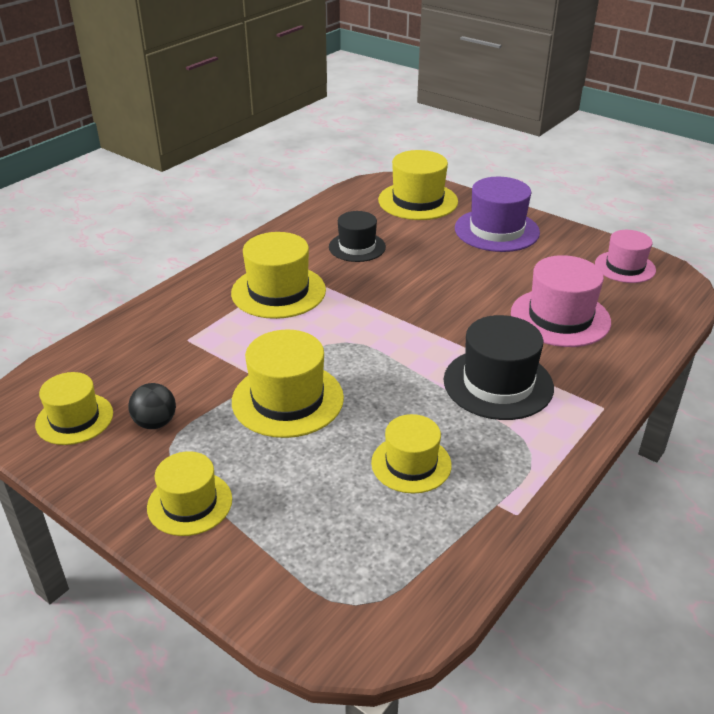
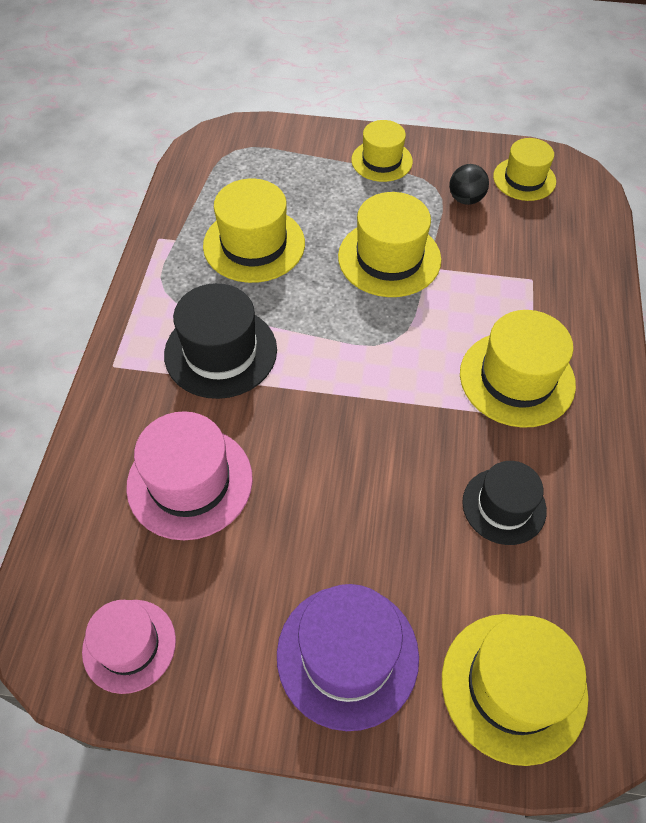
camera: 150 degrees right, 20 degrees up
(411, 464) = (254, 244): yellow hat -> yellow hat, size x1.53

